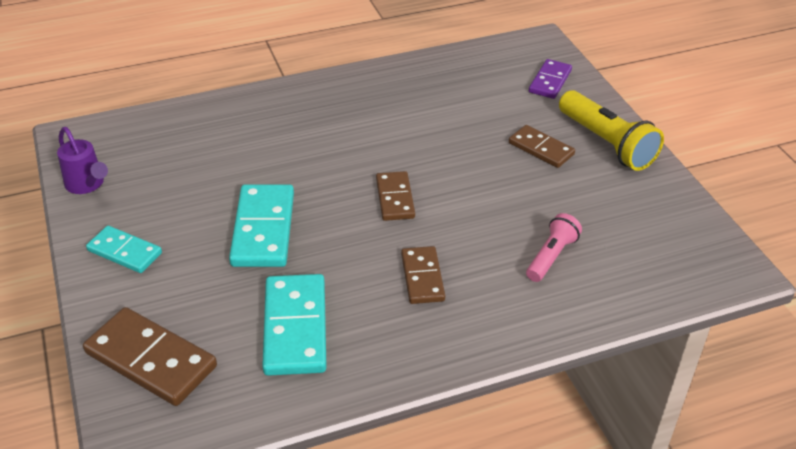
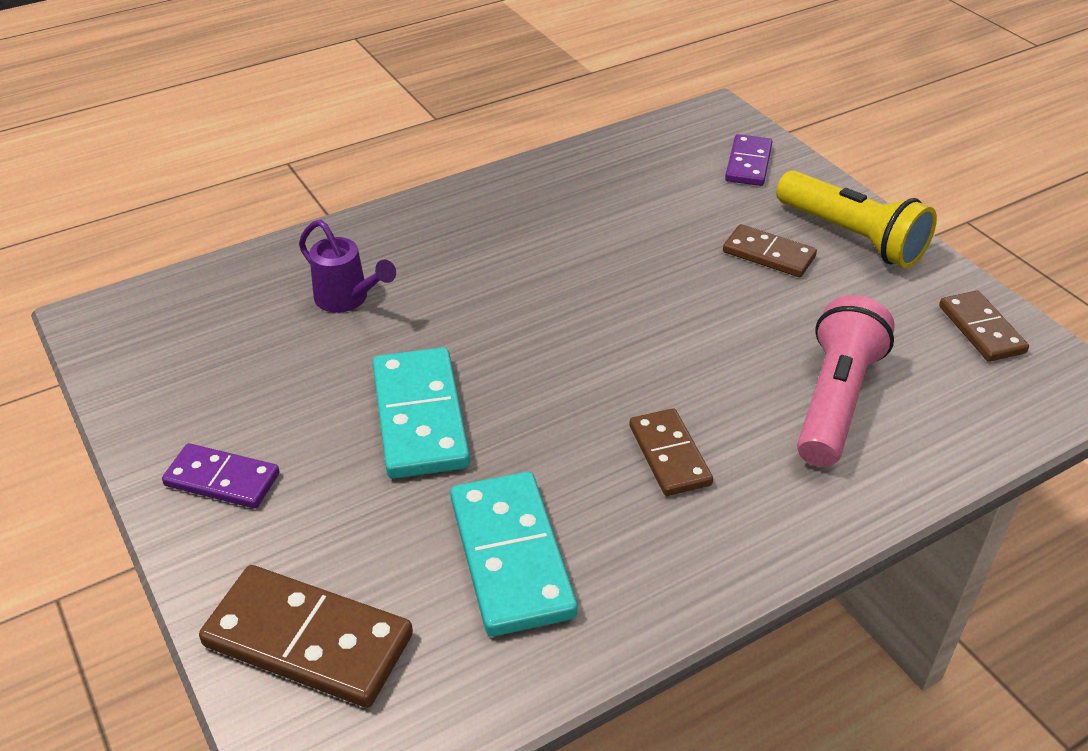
camera: 10 degrees left, 0 degrees up
(87, 185) = (138, 387): purple watering can -> purple watering can (347, 299)
(125, 252) = (222, 479): turquoise domino -> purple domino
(395, 198) = (593, 348): brown domino -> brown domino (981, 329)
(551, 256) = (835, 400): pink flashlight -> pink flashlight, size x1.68

